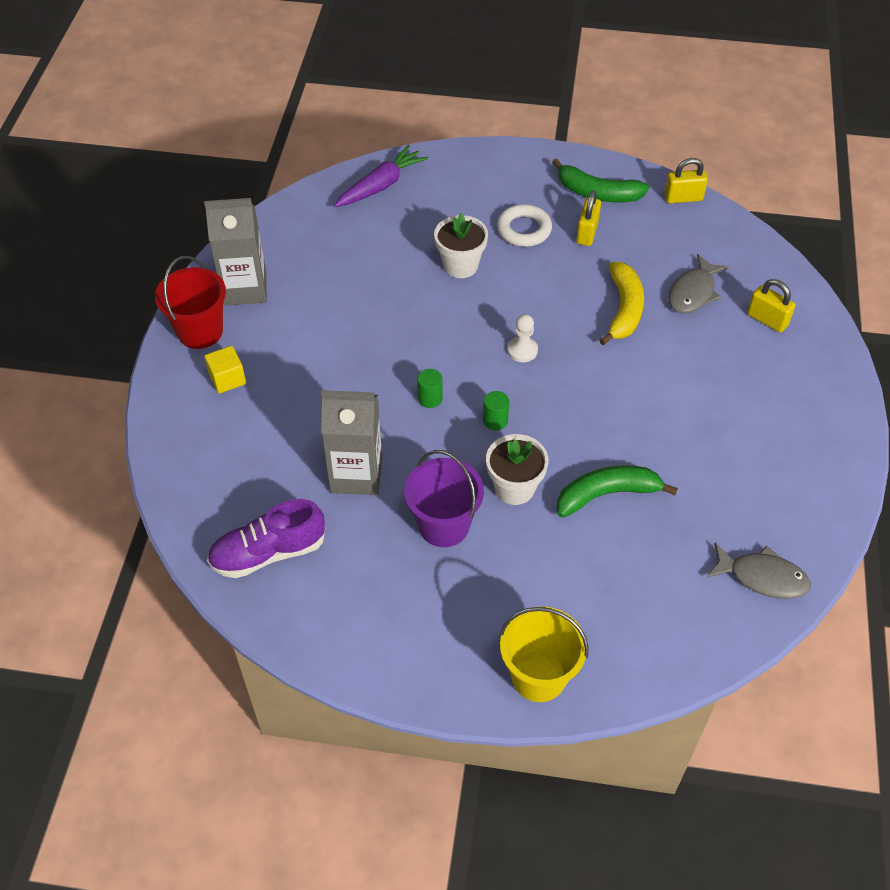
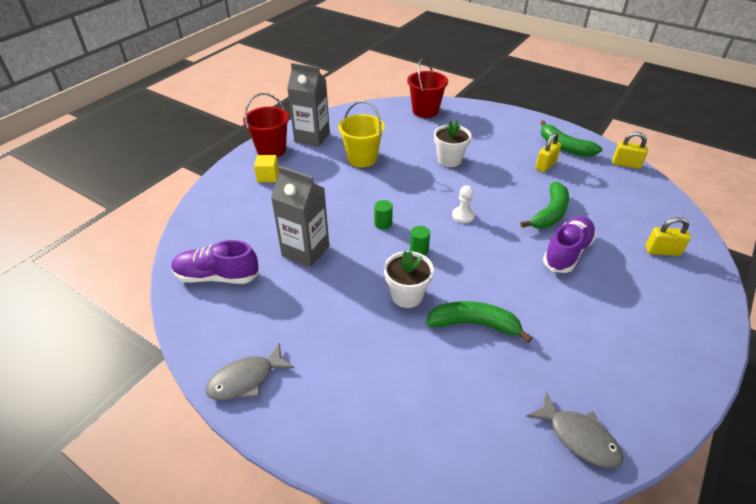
camera: 25 degrees right, 10 degrees down
(381, 185) = (425, 111): purple carrot -> red bucket
(444, 525) = (341, 301): purple bucket -> none
(524, 229) = (503, 153): white ring -> none
(538, 676) = (343, 437): yellow bucket -> yellow bucket (362, 158)
(624, 309) = (550, 213): yellow banana -> green banana
(666, 360) = (567, 252): none -> purple shoe
(693, 292) = (608, 218): grey fish -> grey fish (246, 379)
(767, 320) = (662, 251): yellow padlock -> yellow padlock turned 60 degrees counterclockwise

